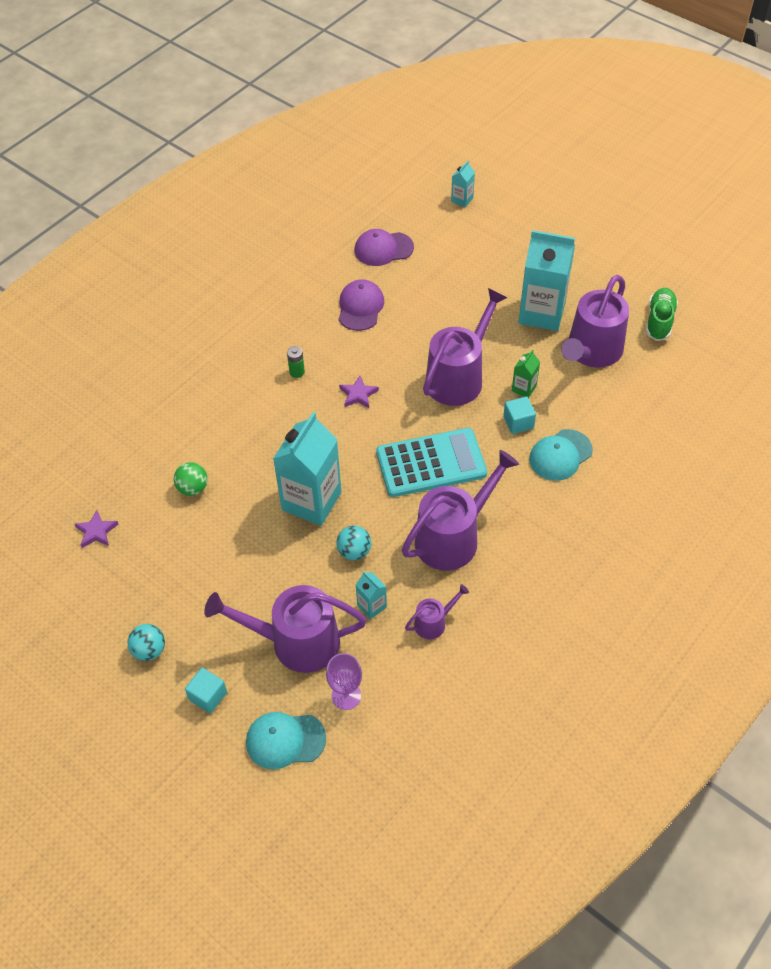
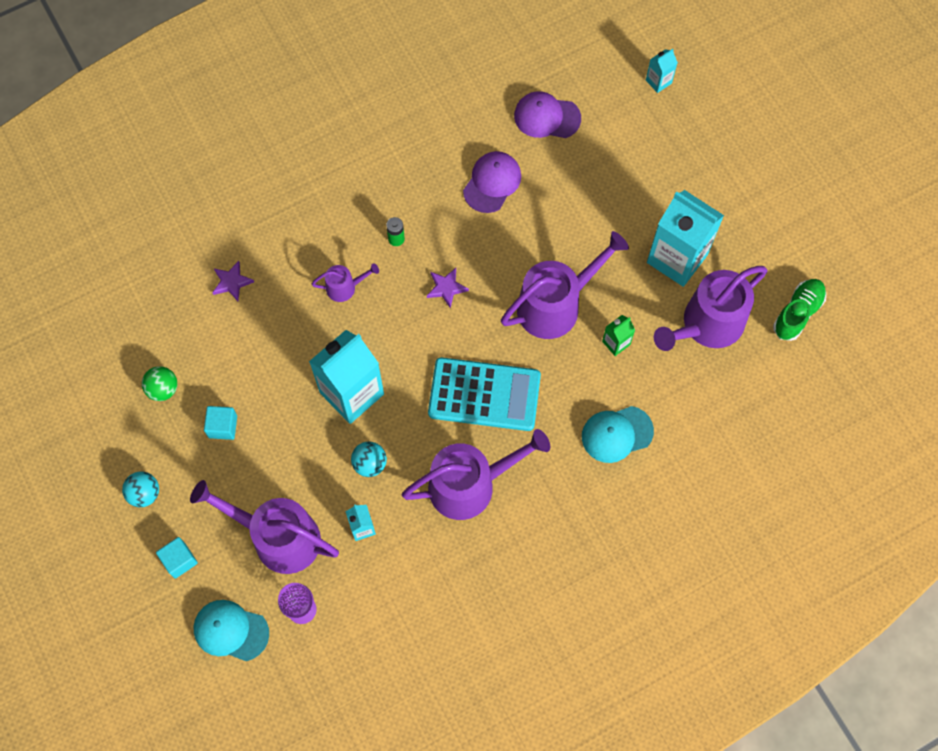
camera: 20 degrees right, 15 degrees up
(96, 531) = (140, 349): purple star -> purple star (232, 282)
(193, 488) = (245, 336): green ball -> green ball (163, 389)
(433, 623) = (412, 567): purple watering can -> purple watering can (345, 287)
(518, 422) = (592, 380): turquoise cube -> turquoise cube (223, 426)

